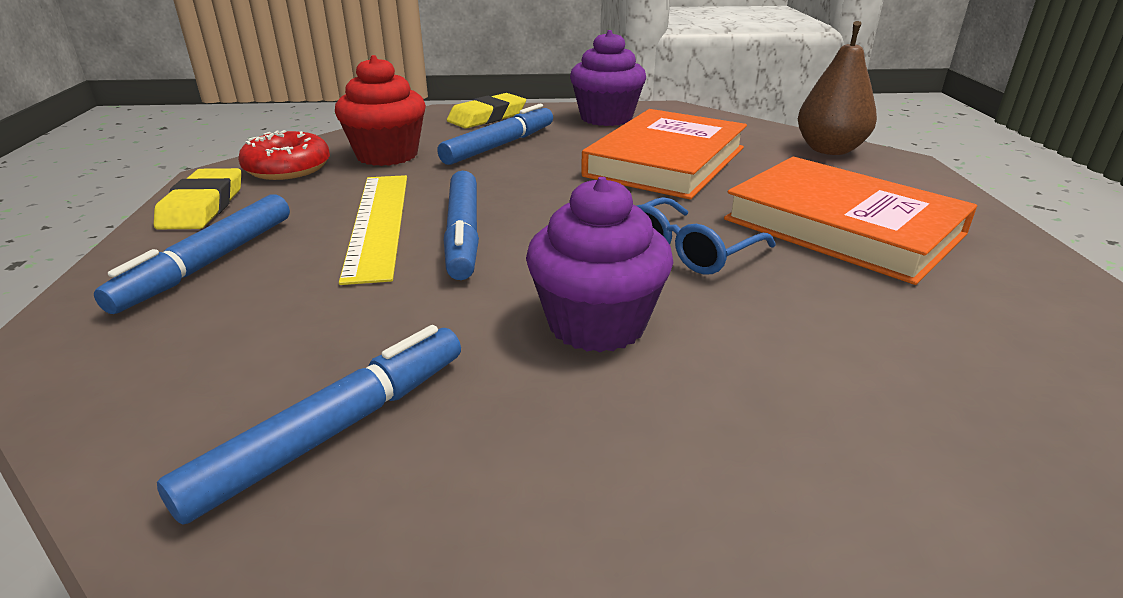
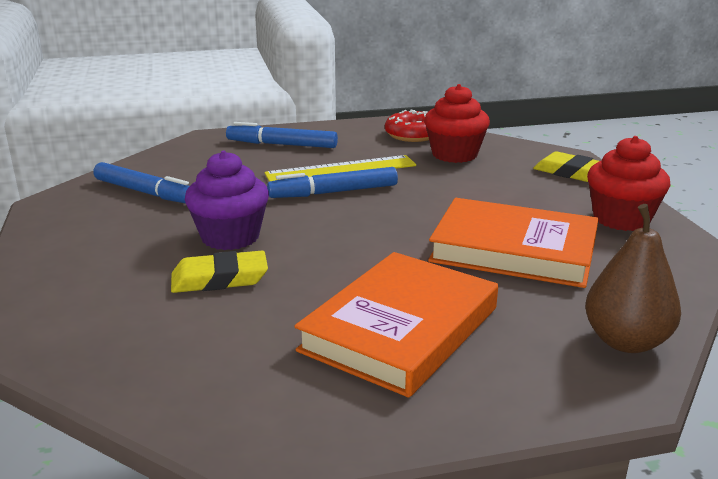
camera: 80 degrees right, 5 degrees down
(202, 206) = (347, 129): yellow eraser -> yellow eraser (219, 279)
(499, 145) = (503, 184): blue marker -> none
(606, 118) = (621, 219): purple cupcake -> red cupcake
(689, 251) = (331, 262): blue glasses -> none

